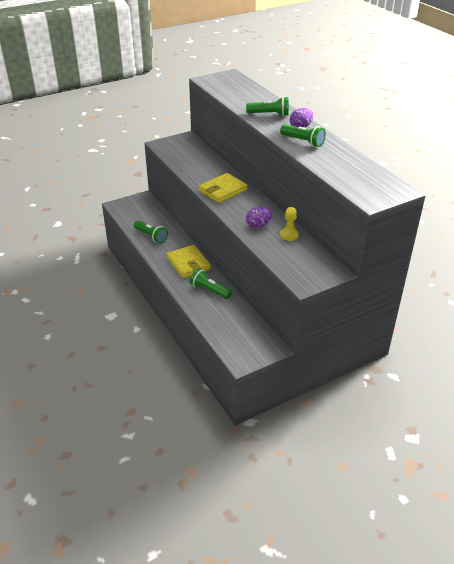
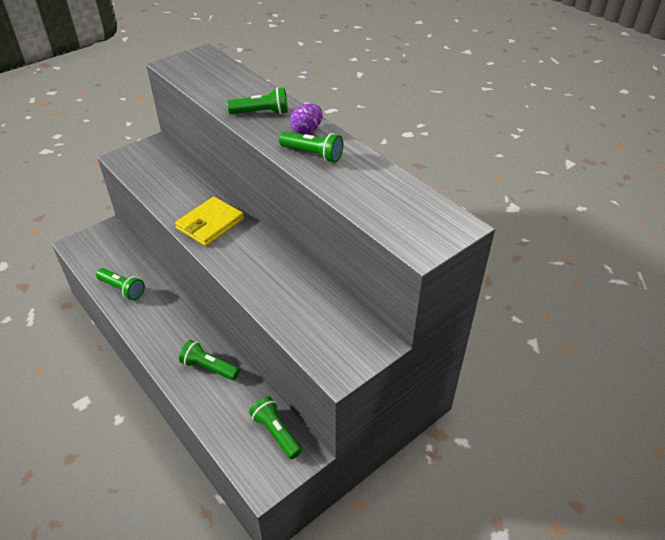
camera: 10 degrees left, 5 degrees up
(188, 263) = (176, 327): yellow wallet -> none
(253, 333) = (276, 432): none -> green flashlight
(258, 225) = (264, 277): purple egg -> none
(289, 235) = (309, 289): yellow pawn -> none

